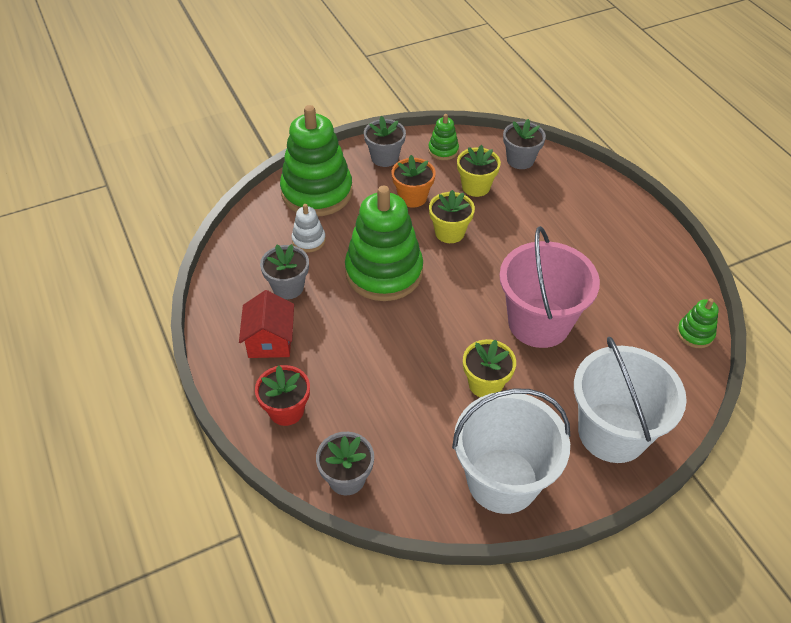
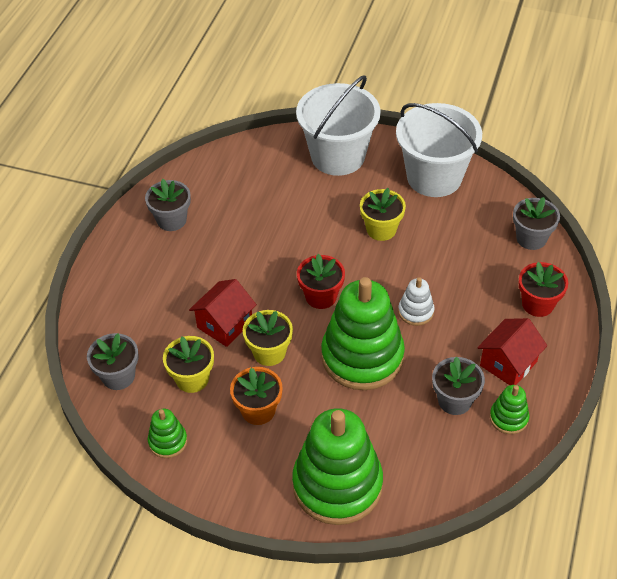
camera: 135 degrees left, 0 degrees up
(308, 240) = (395, 434): white stacking toy -> white stacking toy (416, 311)
(384, 157) = (230, 477): grey flower pot -> grey flower pot (171, 220)
(463, 293) = (321, 296): none -> red flower pot
(502, 229) = (225, 324): none -> red house
(539, 323) = (295, 240): pink bucket -> none
(695, 334) = (206, 166): green stacking toy -> green stacking toy (508, 418)

